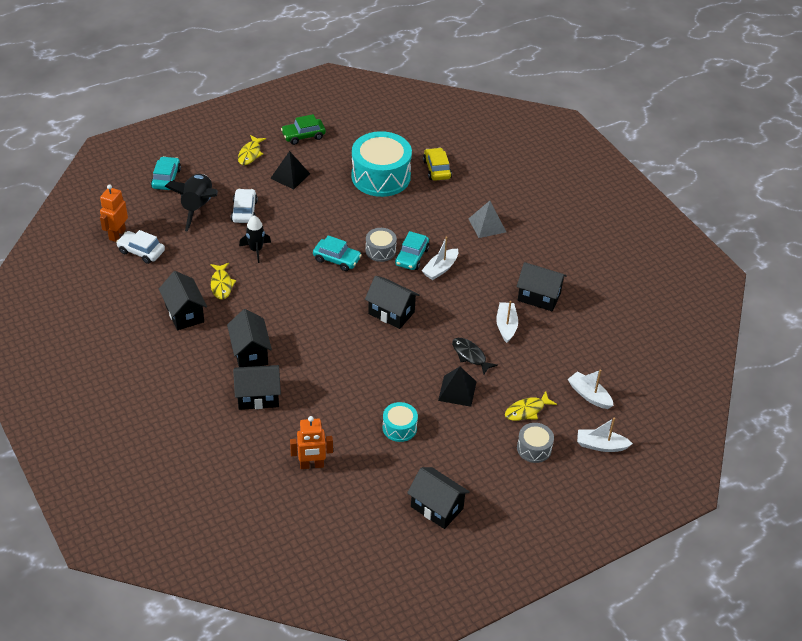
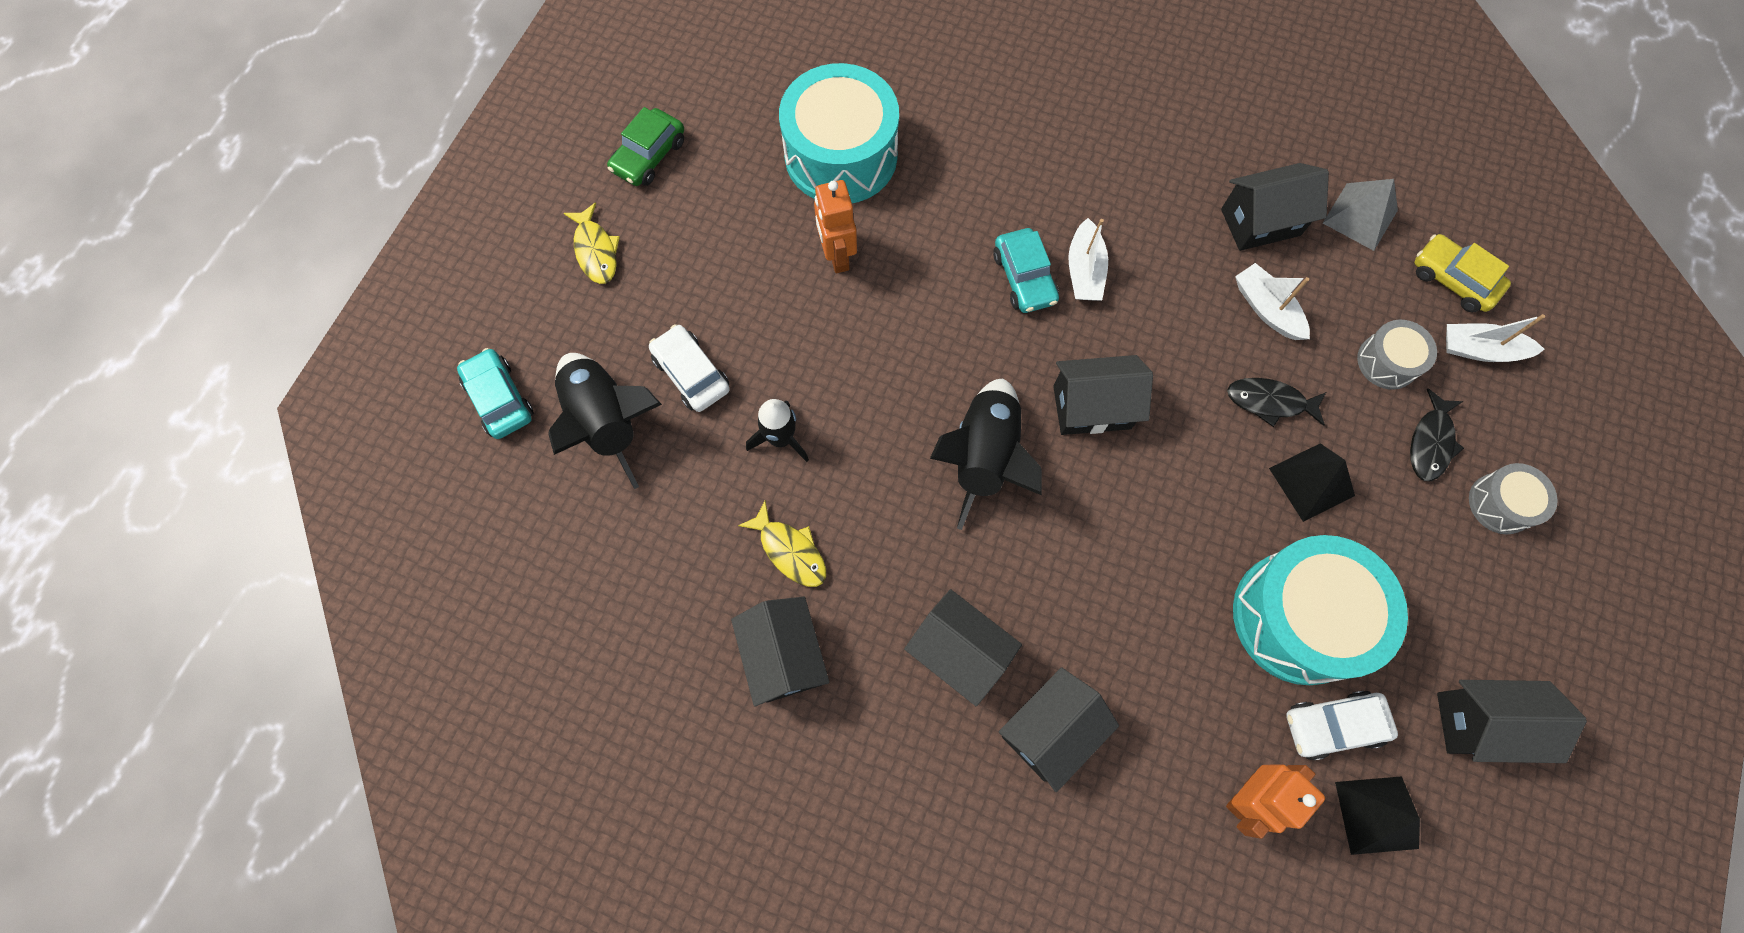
camera: 35 degrees left, 25 degrees up
(117, 234) = (520, 578): orange robot -> orange robot (837, 256)
(141, 251) = (595, 583): white car -> white car (1333, 725)
(184, 313) = (784, 656): black house -> black house turned 45 degrees clockwise
(290, 176) = (700, 250): black pyramid -> black pyramid (1376, 815)
(329, 302) = (984, 457): none -> black rocket
(337, 259) = (921, 364): turquoise car -> none
(380, 250) = (969, 299): grey drum -> grey drum (1387, 361)
(399, 428) = (1299, 617): turquoise drum -> turquoise drum, size x2.04
(437, 169) = (910, 85): yellow car -> yellow car (1452, 279)
(487, 225) = (1074, 141): grey pyramid -> grey pyramid (1360, 216)
(527, 410) = (1430, 442): yellow fish -> black fish
(601, 445) = (1573, 427): white boat -> none

